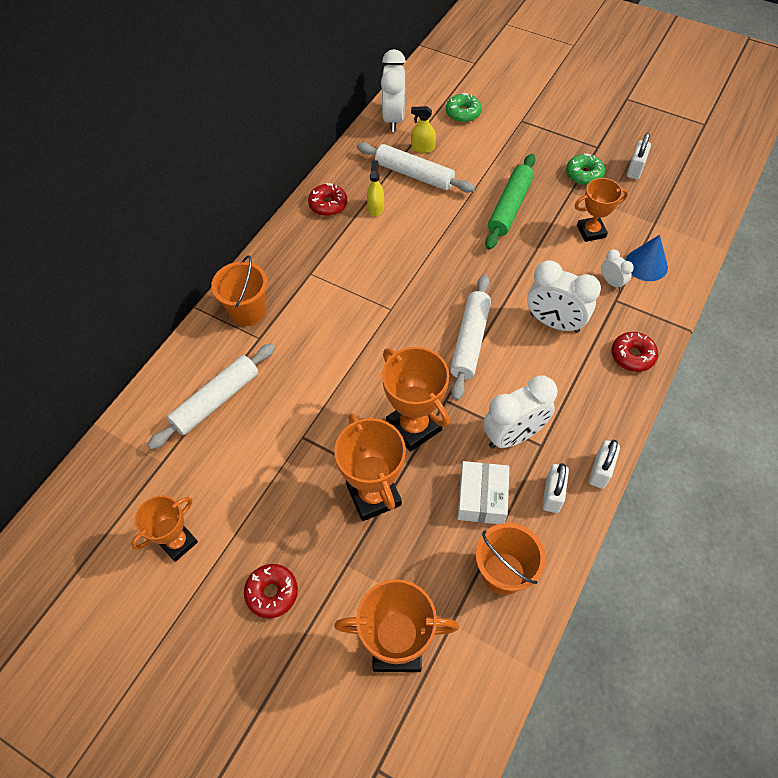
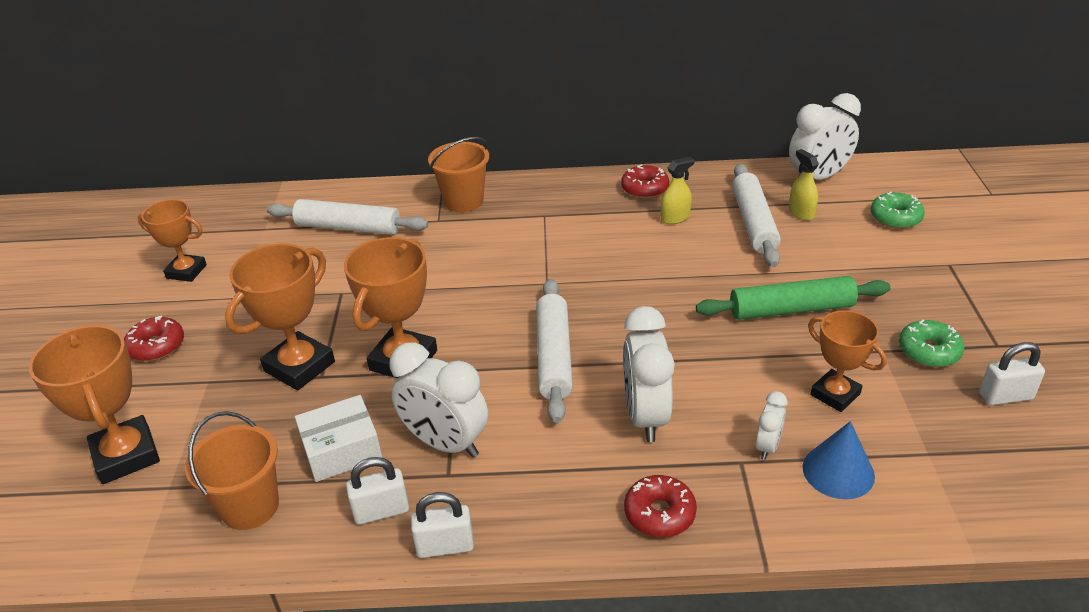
camera: 60 degrees right, 20 degrees down
(470, 341) = (554, 356): white rolling pin -> white rolling pin turned 75 degrees counterclockwise

